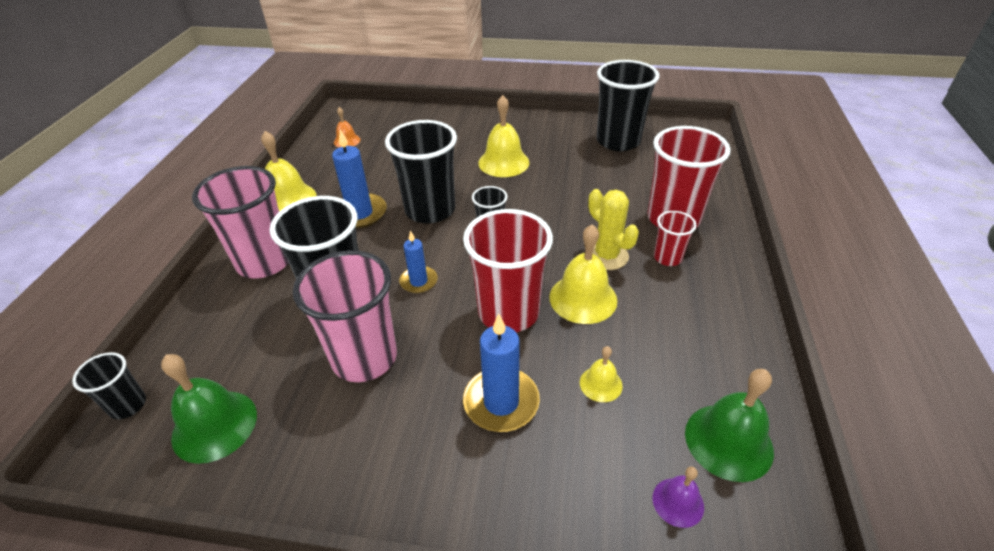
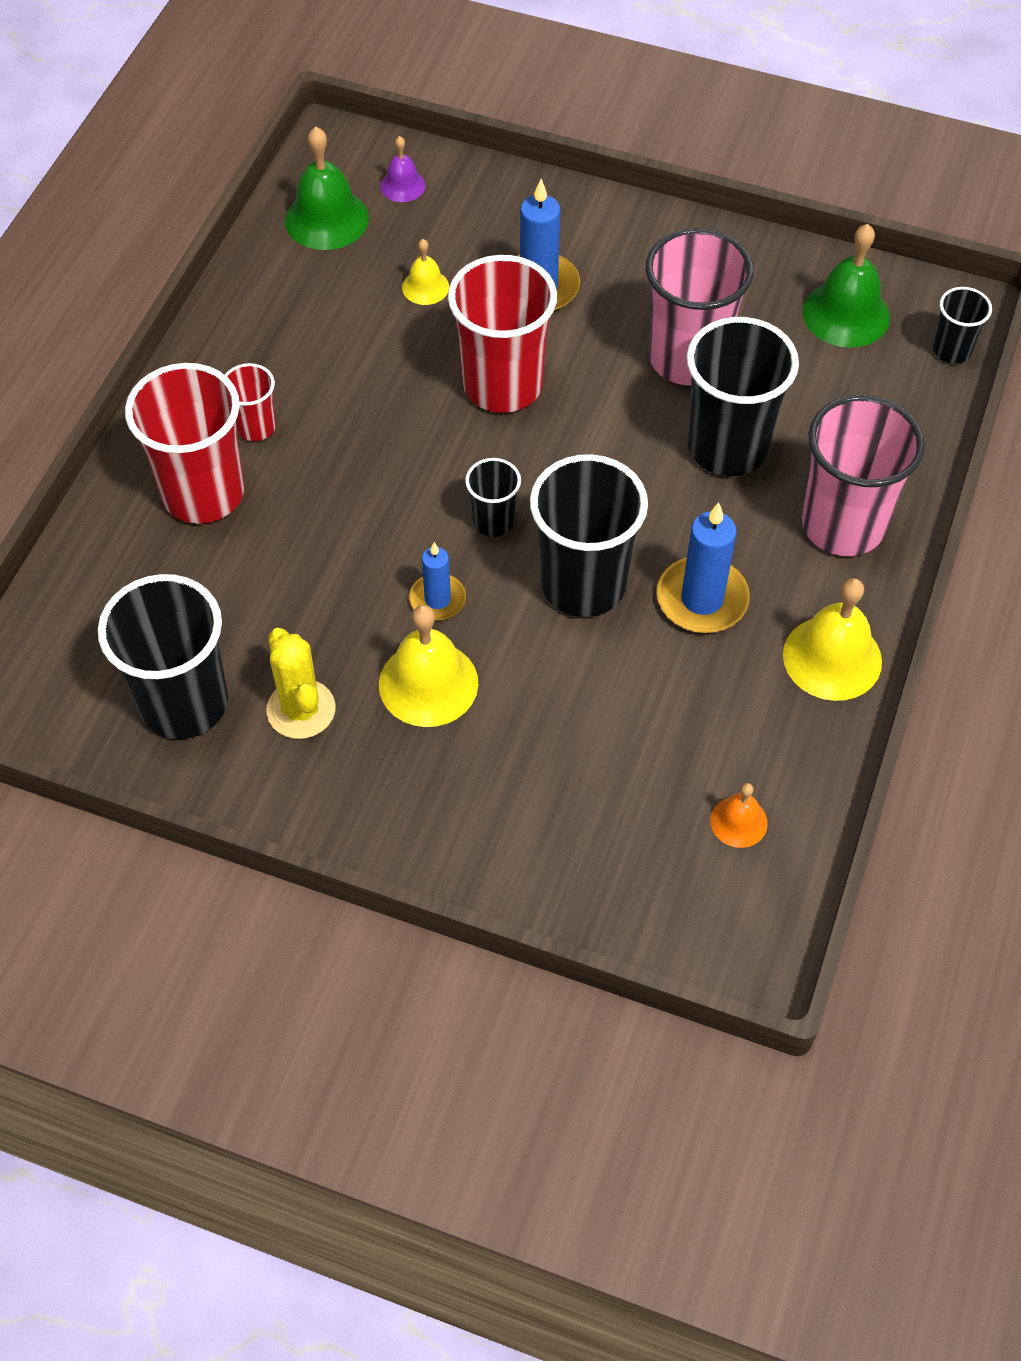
camera: 170 degrees left, 15 degrees up
(418, 281) = (614, 450): blue candle -> blue candle (437, 599)
(583, 298) = (401, 387): yellow bell -> none
(606, 256) = (338, 445): yellow cactus -> yellow cactus (301, 709)

